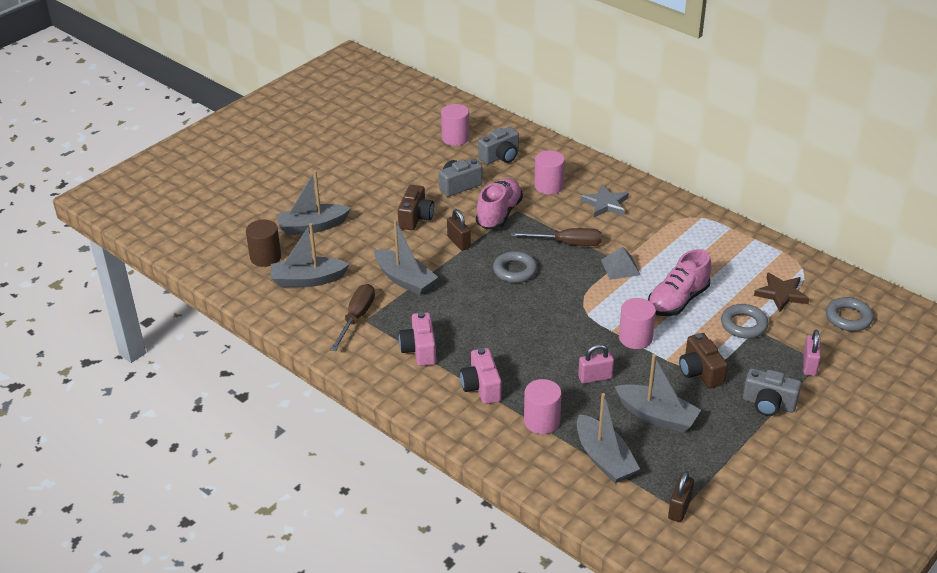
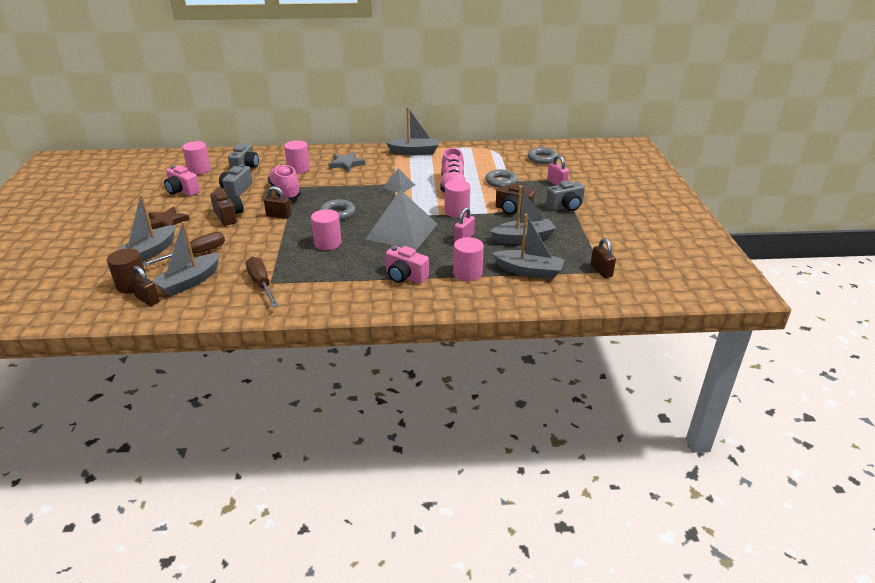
camera: 45 degrees left, 5 degrees down
(261, 280) = (147, 299): none -> brown padlock
(405, 280) = (268, 249): grey boat -> grey boat (414, 152)
(419, 350) = (334, 279): pink camera -> pink camera (182, 191)
(462, 304) = (327, 243): none -> pink cylinder
(546, 330) = (401, 231): none -> grey pyramid
(567, 243) = (351, 189): brown screwdriver -> brown screwdriver (196, 254)
(781, 294) = (498, 163): brown star -> brown star (166, 222)

